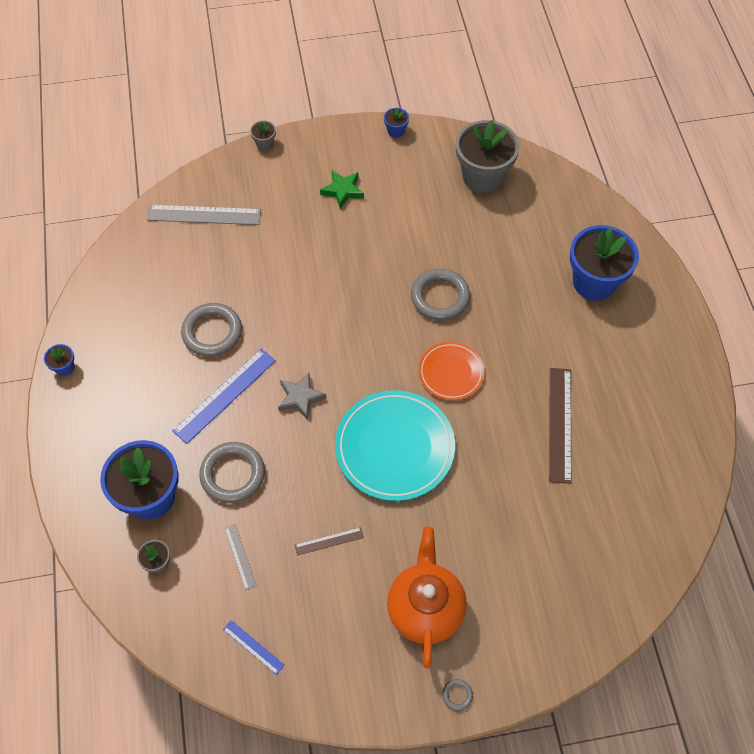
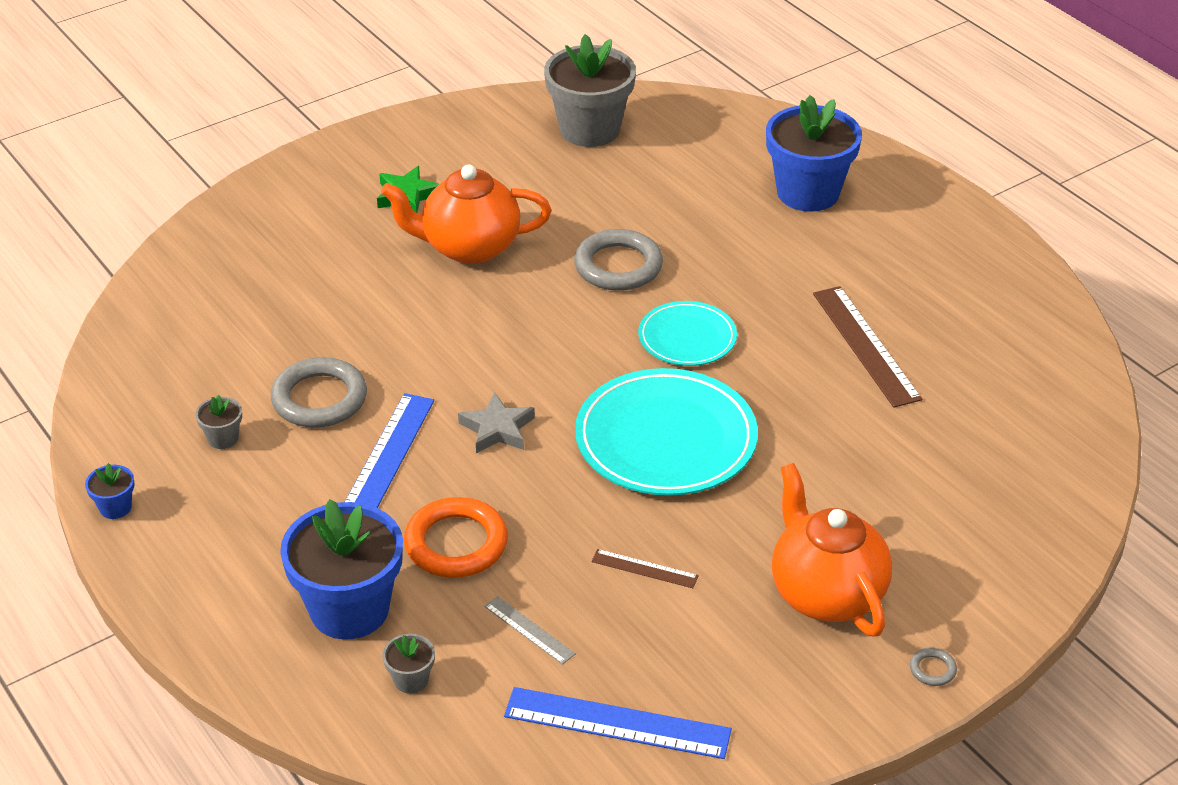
camera: 25 degrees left, 20 degrees down
(204, 215) = (220, 276): grey ruler -> none
(233, 474) = (456, 543): grey ring -> orange ring
(253, 647) = (617, 723): blue ruler -> blue ruler, size x1.95
(265, 143) = (260, 177): grey flower pot -> grey flower pot (223, 438)
(329, 541) = (644, 569): brown ruler -> brown ruler turned 60 degrees clockwise
(358, 247) = (469, 247): none -> orange teapot
(396, 131) = (439, 115): blue flower pot -> none
(451, 372) = (687, 338): orange plate -> turquoise plate

